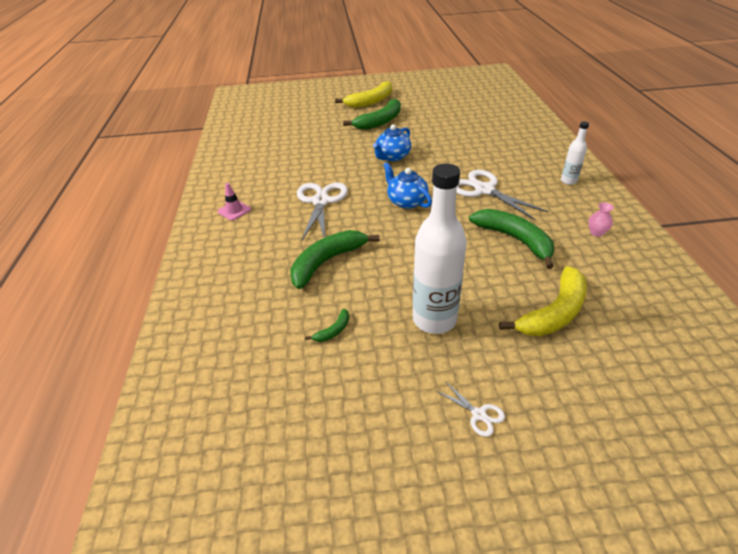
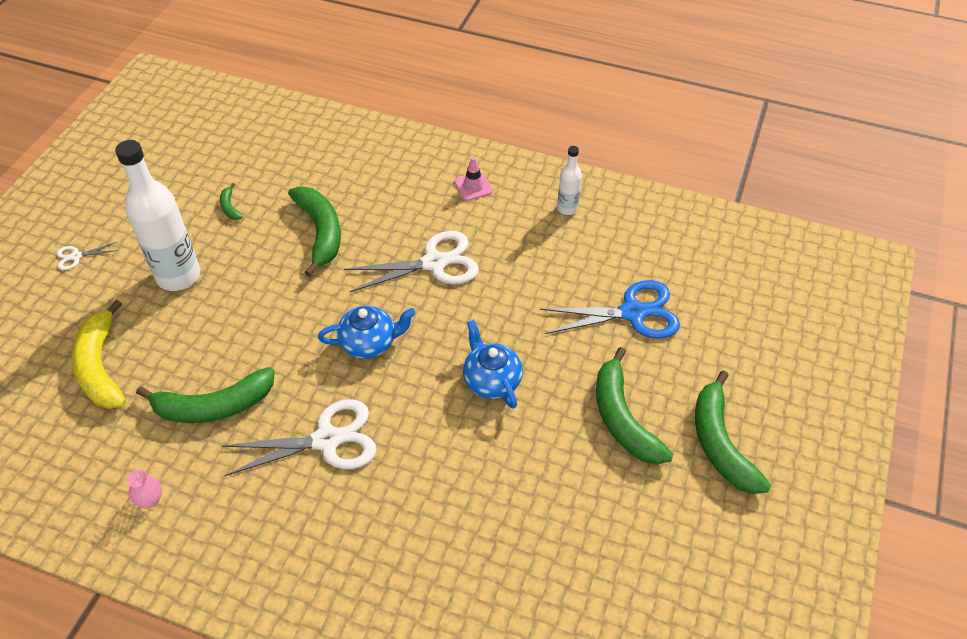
camera: 115 degrees right, 10 degrees up
(310, 134) = (633, 313): none -> blue scissors
(320, 201) = (434, 263): white scissors -> white scissors turned 45 degrees counterclockwise
(371, 101) = (720, 443): yellow banana -> green banana
(568, 181) = (264, 562): white bottle -> white bottle (567, 208)

